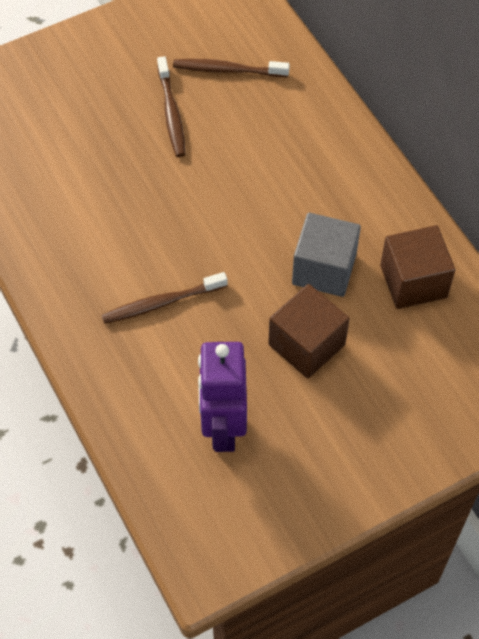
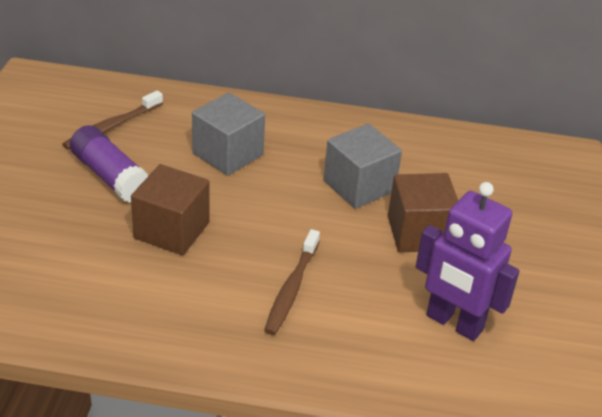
camera: 55 degrees left, 20 degrees down
(171, 113) = (110, 176): brown toothbrush -> purple glue stick
(272, 160) = (228, 154): none -> grey cube
(413, 281) = (417, 153): brown cube -> brown cube (172, 230)

